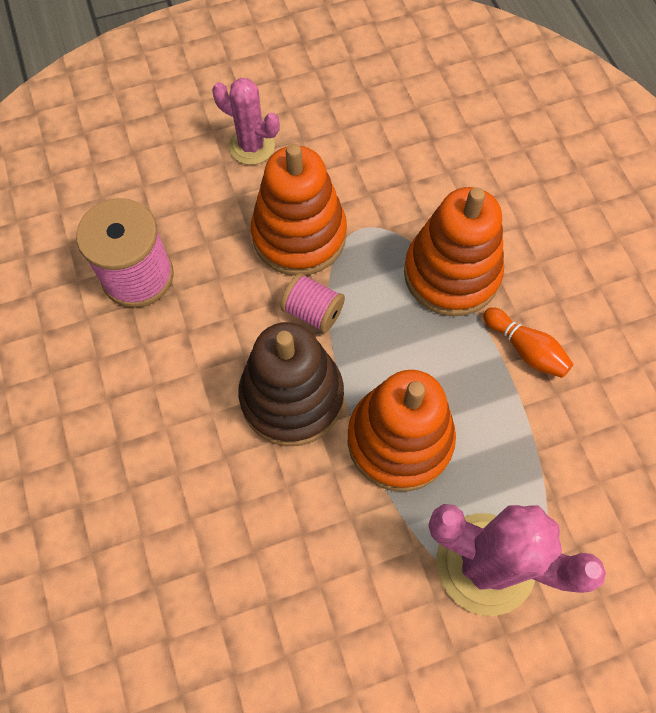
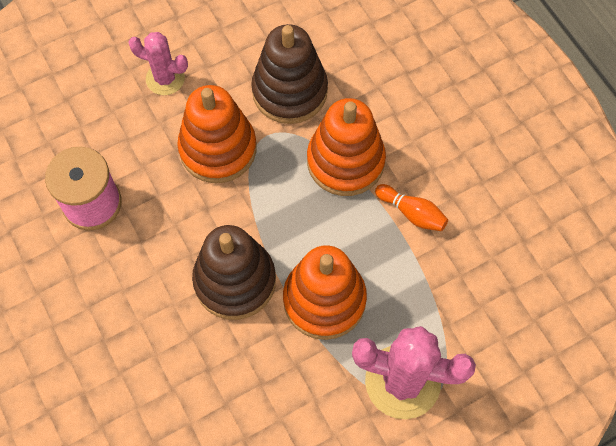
camera: 10 degrees left, 0 degrees up
(313, 312) = (240, 210): pink spool -> none
(396, 182) = (289, 91): none -> brown stacking toy

